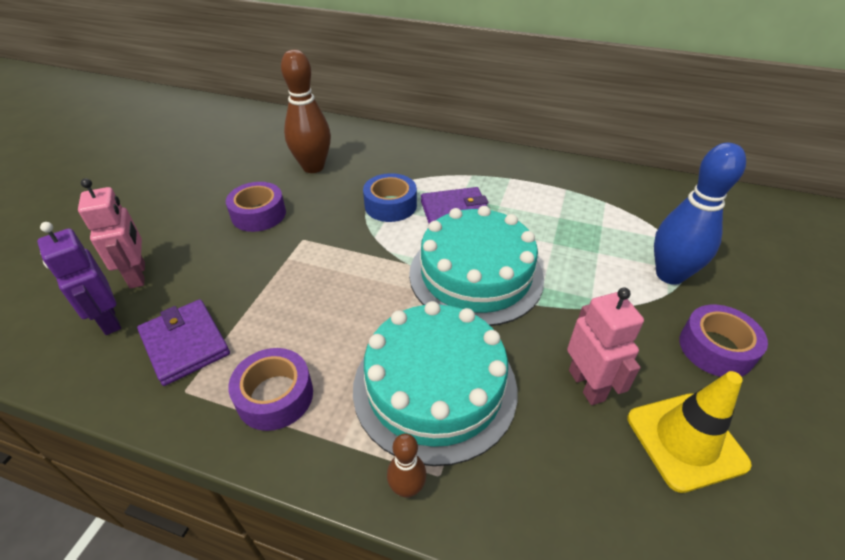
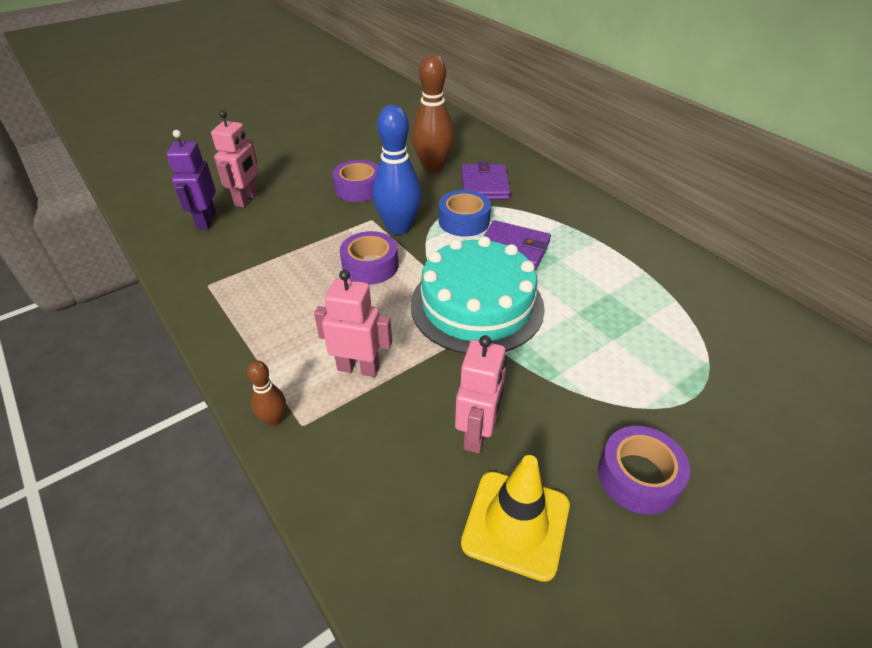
camera: 35 degrees right, 0 degrees up
(185, 344) = (233, 256): purple wallet -> purple wallet (484, 185)
(275, 396) = (253, 316): purple tape -> purple tape (370, 266)
(435, 387) = (358, 368): turquoise cake -> pink robot
(670, 275) = (667, 393): blue bowling pin -> blue bowling pin (398, 227)

